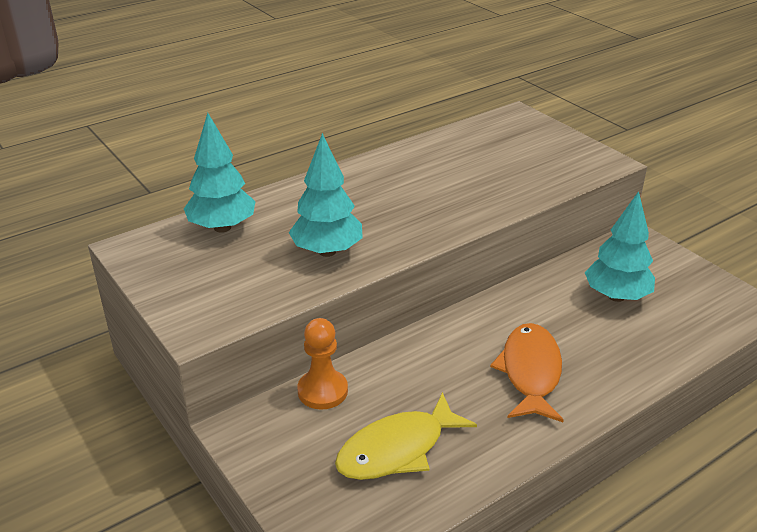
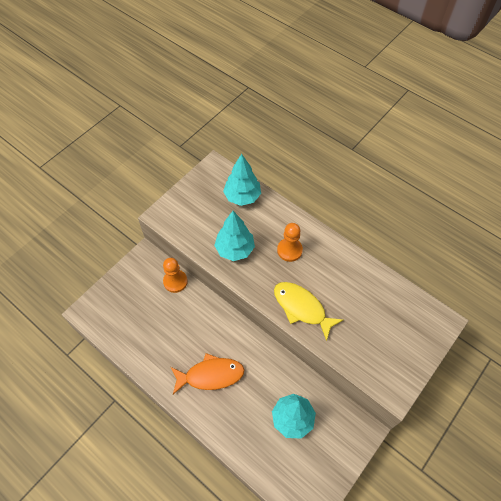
camera: 75 degrees right, 25 degrees up
(357, 200) = (289, 250): none -> orange pawn
(397, 449) = (145, 322): yellow fish -> yellow fish (302, 308)

